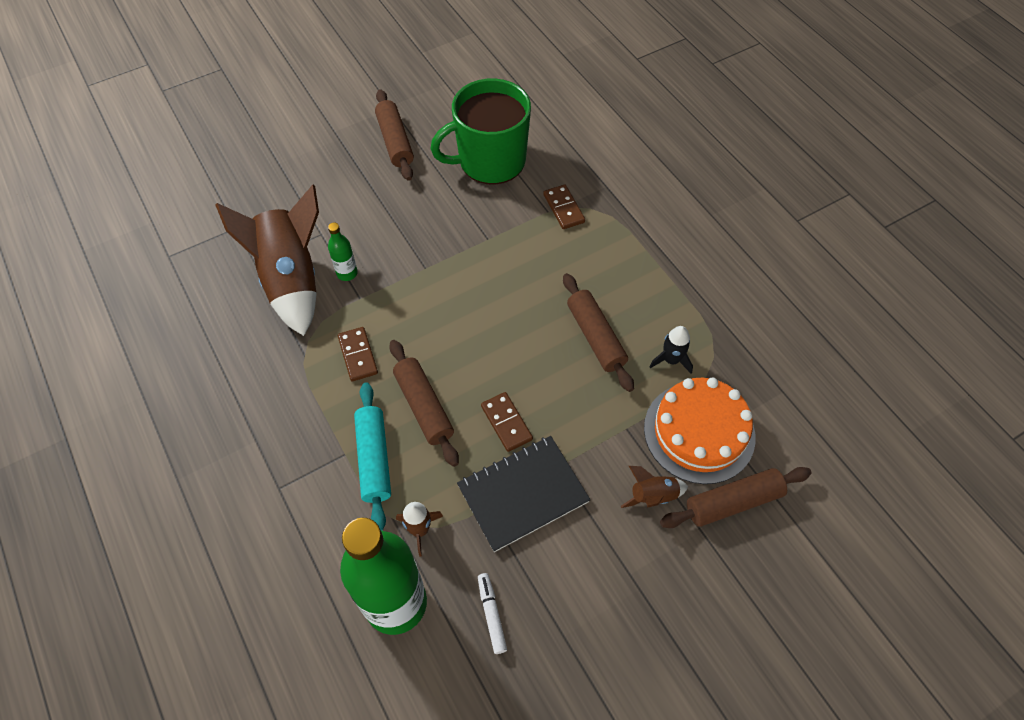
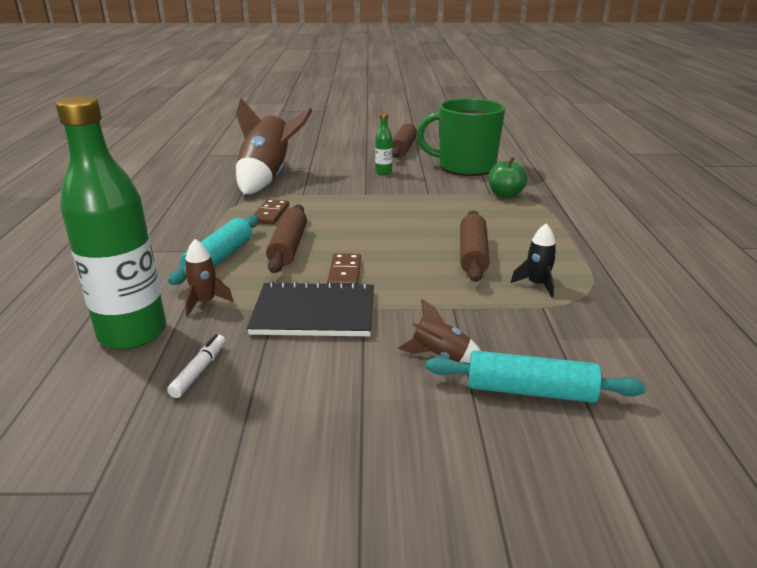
camera: 30 degrees right, 30 degrees down
(347, 273) = (307, 183): green bottle -> green bottle (383, 172)
(564, 208) = (505, 195): brown domino -> green apple
(699, 432) = (529, 333): orange cake -> none
(733, 502) = (530, 391): brown rolling pin -> turquoise rolling pin

